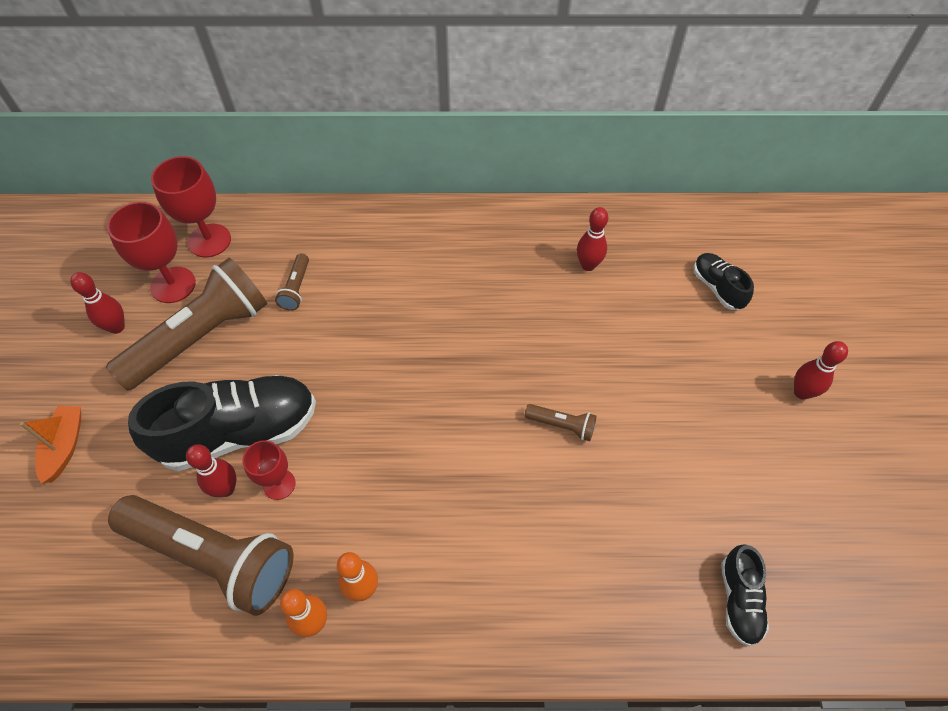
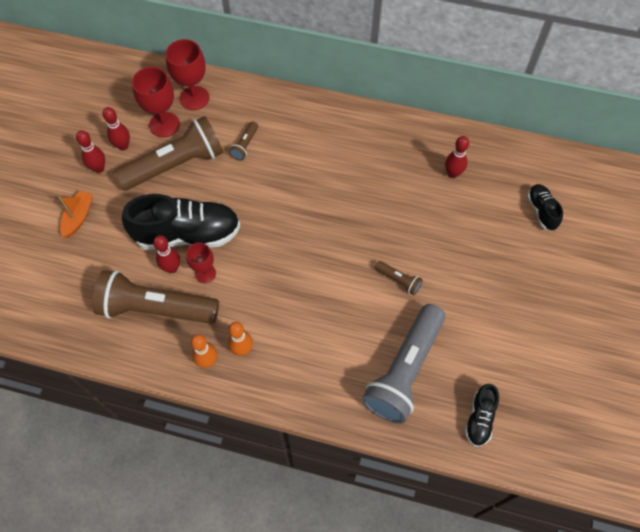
camera: 15 degrees right, 5 degrees up
(213, 557) = (156, 308): brown flashlight -> brown flashlight turned 150 degrees clockwise
(610, 555) = (404, 370): none -> grey flashlight
(801, 392) = (574, 298): red bowling pin -> red bowling pin (99, 168)

